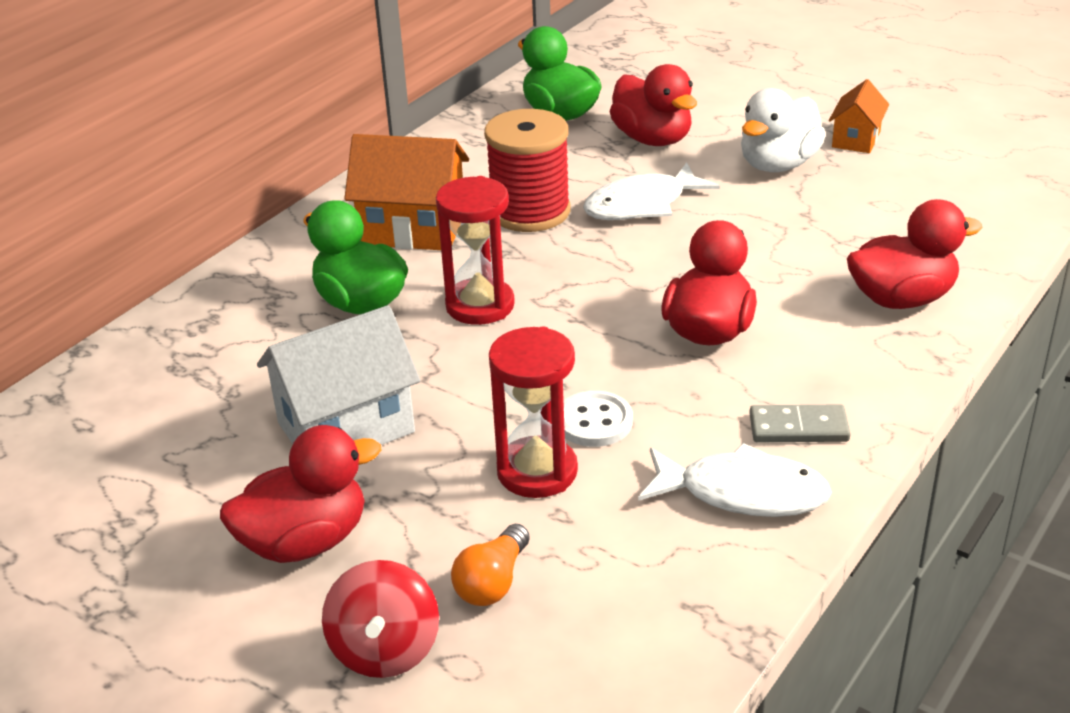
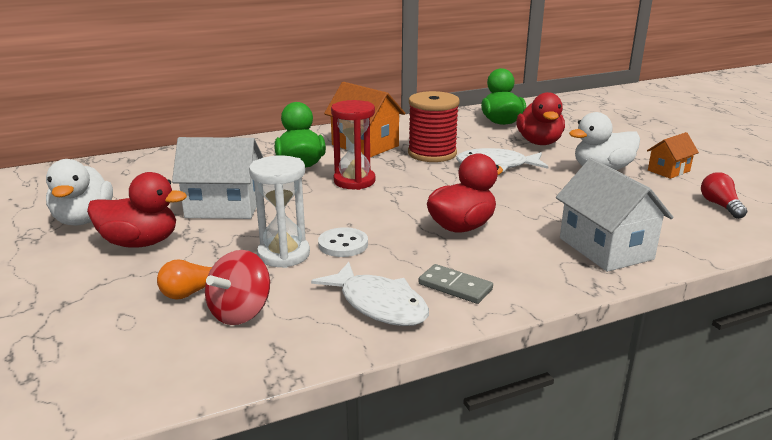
camera: 30 degrees right, 10 degrees down
(151, 541) = (84, 219): none -> white duck
(385, 650) = (104, 299): red spinning top -> red spinning top (240, 312)
(537, 471) = (284, 254): red hourglass -> white hourglass
(901, 299) = (605, 248): red duck -> white house
(959, 181) = (720, 205): none -> red light bulb

